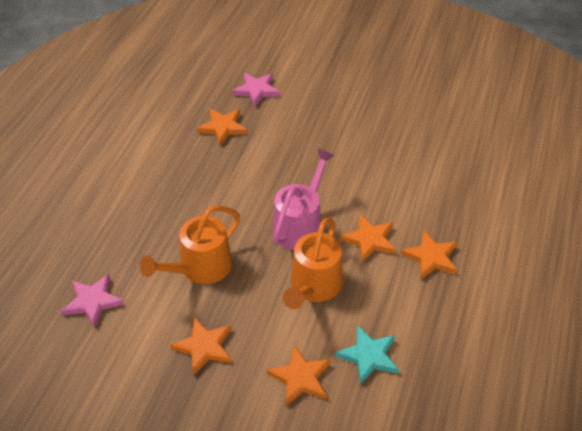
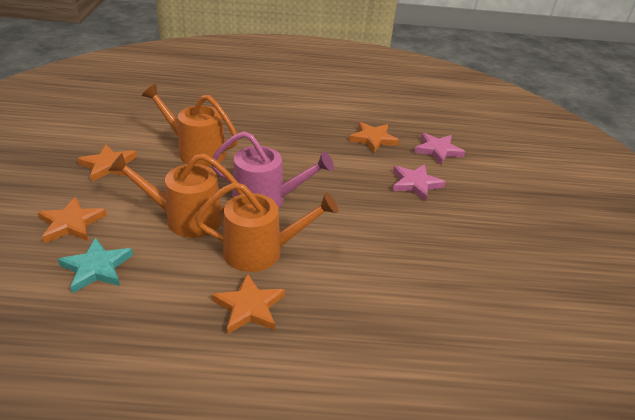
camera: 70 degrees right, 10 degrees down
(93, 301) = (152, 110): pink star -> pink star (415, 184)
(369, 240) = (261, 251): orange star -> orange watering can

